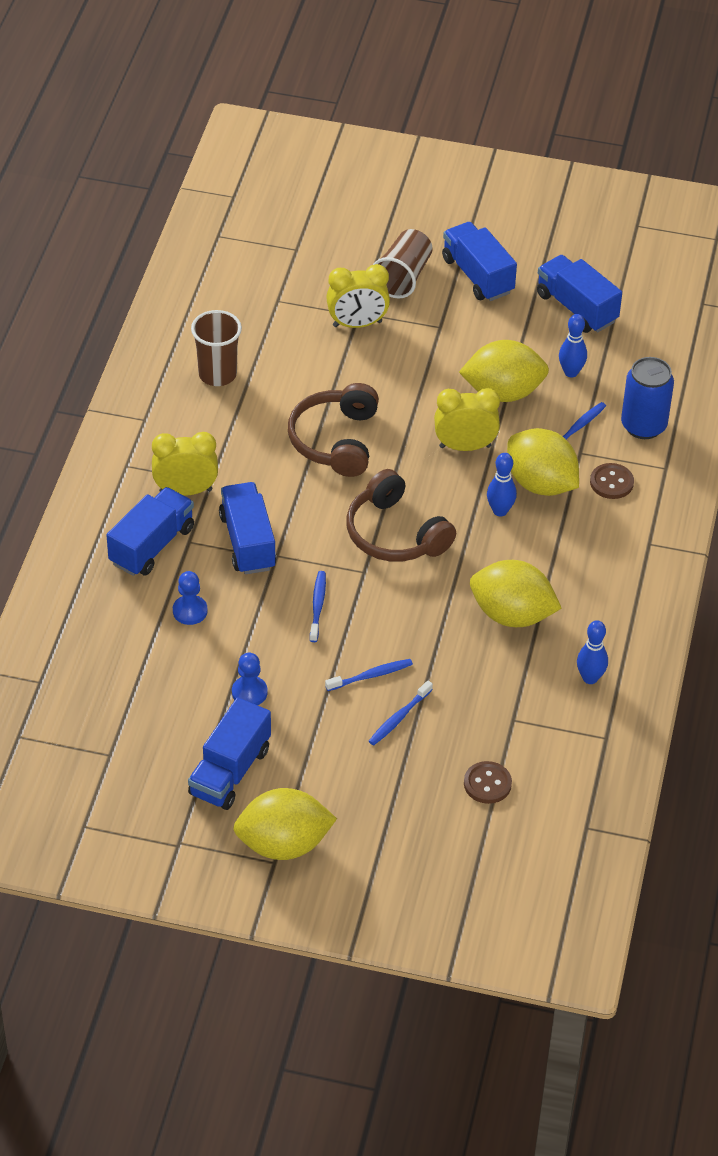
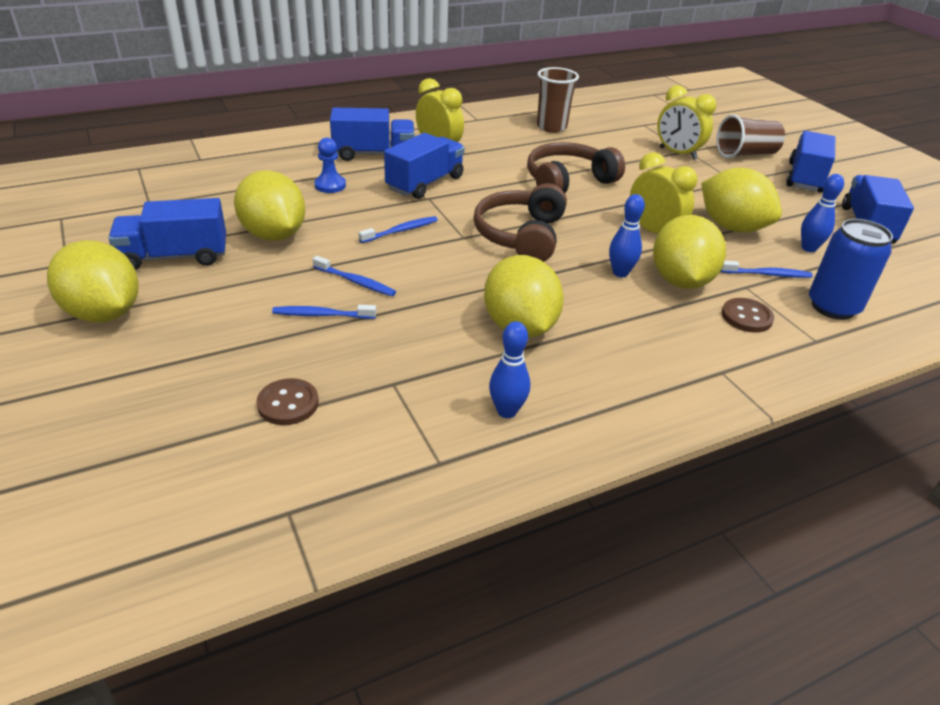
camera: 50 degrees right, 10 degrees down
(249, 692) = (274, 235): blue pawn -> yellow lemon

